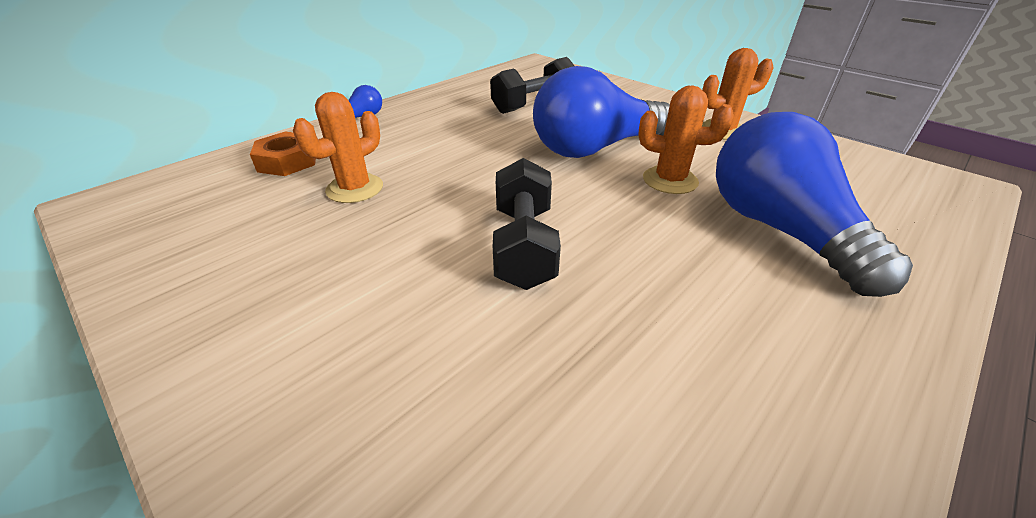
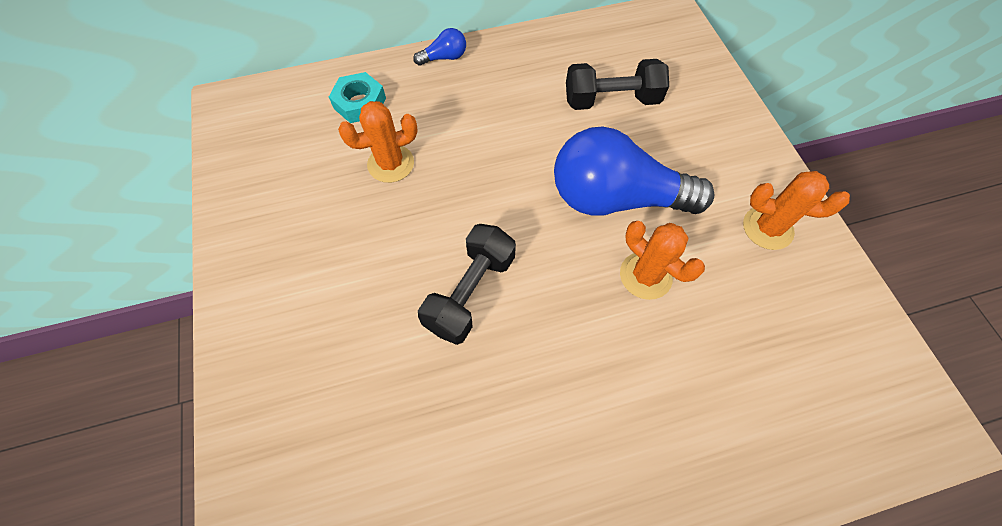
camera: 30 degrees right, 25 degrees up
(288, 161) = (360, 103): orange nut -> turquoise nut
(779, 230) = (682, 382): blue light bulb -> none

